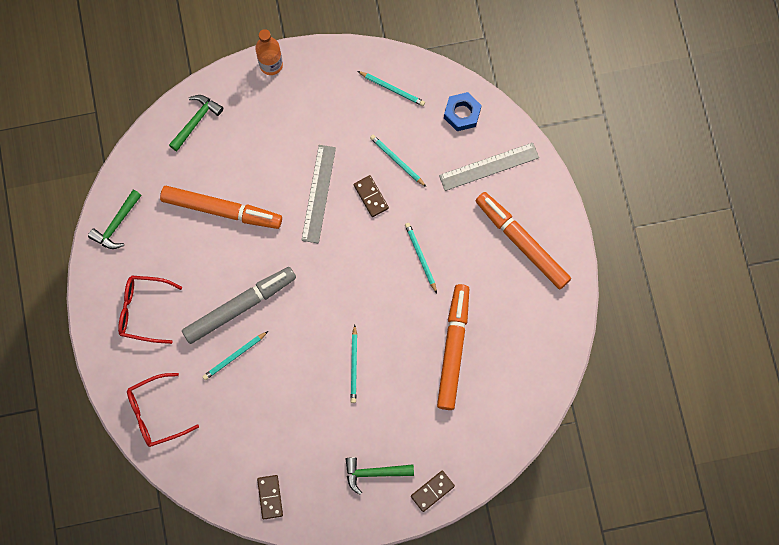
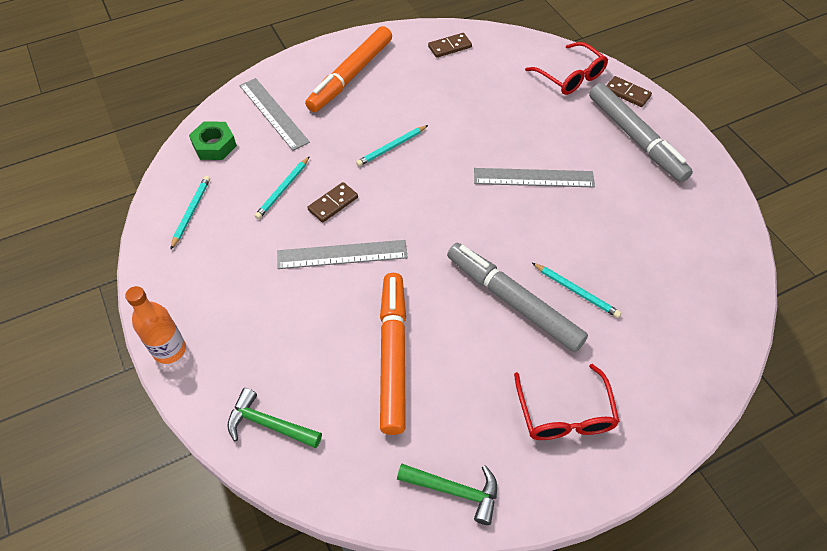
camera: 105 degrees left, 20 degrees down
(156, 413) = (688, 359): red glasses -> red glasses (570, 77)
(270, 497) = (713, 217): brown domino -> brown domino (449, 47)
(354, 365) = (533, 177): turquoise pencil -> grey ruler
(374, 473) = (635, 138): green hammer -> grey marker
(453, 348) = (480, 104): orange marker -> none
(462, 113) = (214, 145): blue nut -> green nut

